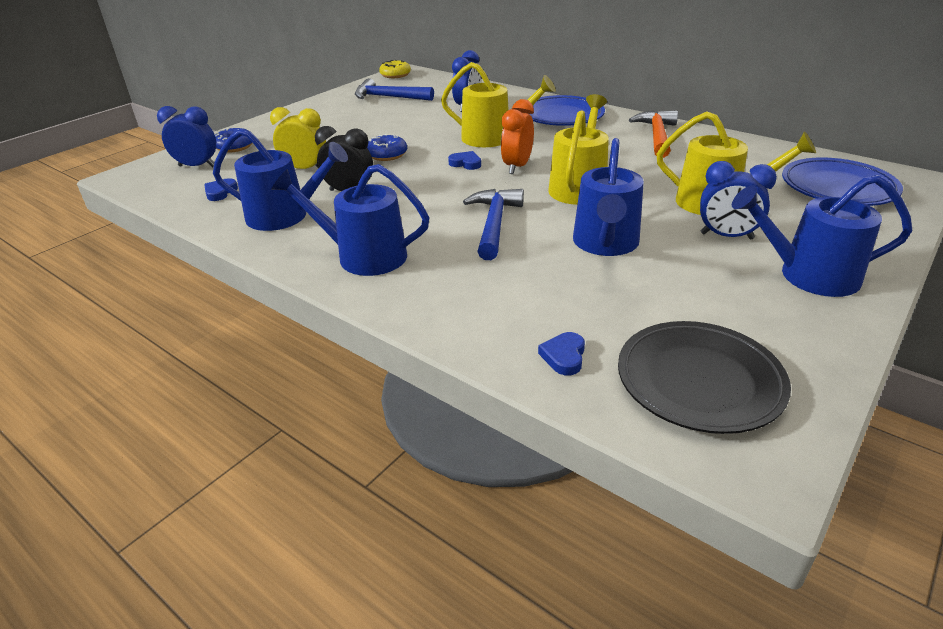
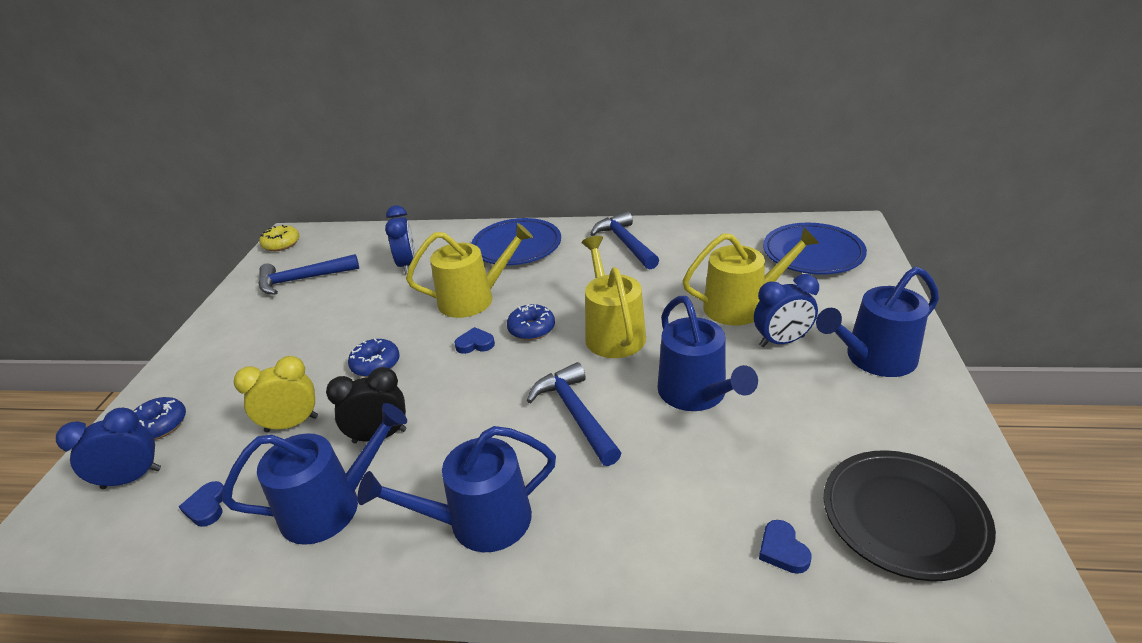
camera: 30 degrees left, 0 degrees up
(517, 167) = (531, 329): orange clock -> blue donut
(656, 136) = (625, 243): orange hammer -> blue hammer

